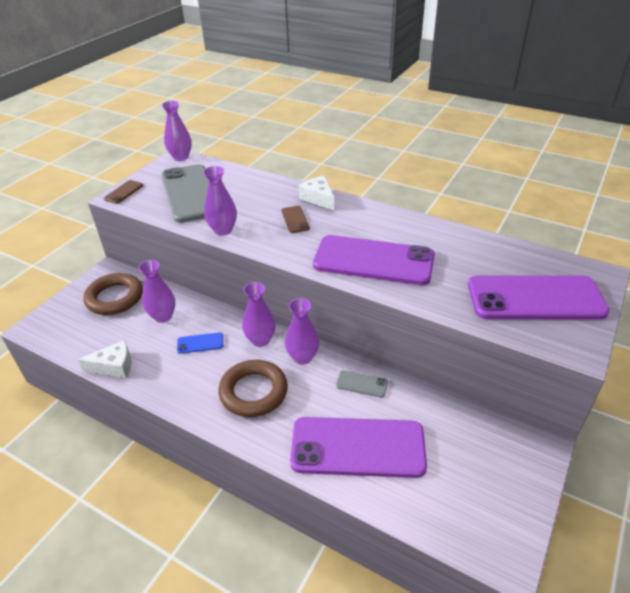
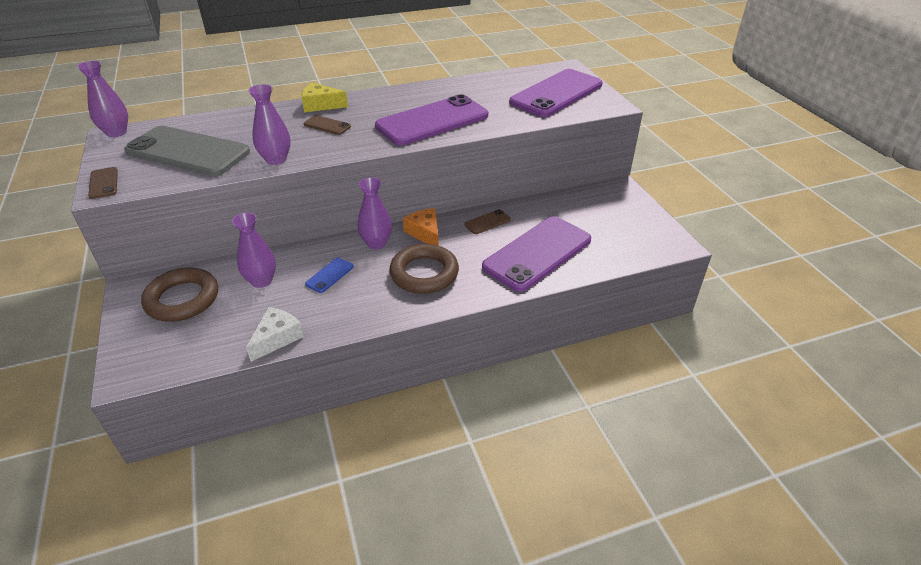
camera: 50 degrees left, 0 degrees up
(302, 357) = (425, 233): purple vase -> orange cheese
(318, 198) = (320, 105): white cheese -> yellow cheese
(362, 384) = (487, 222): grey phone -> brown phone

